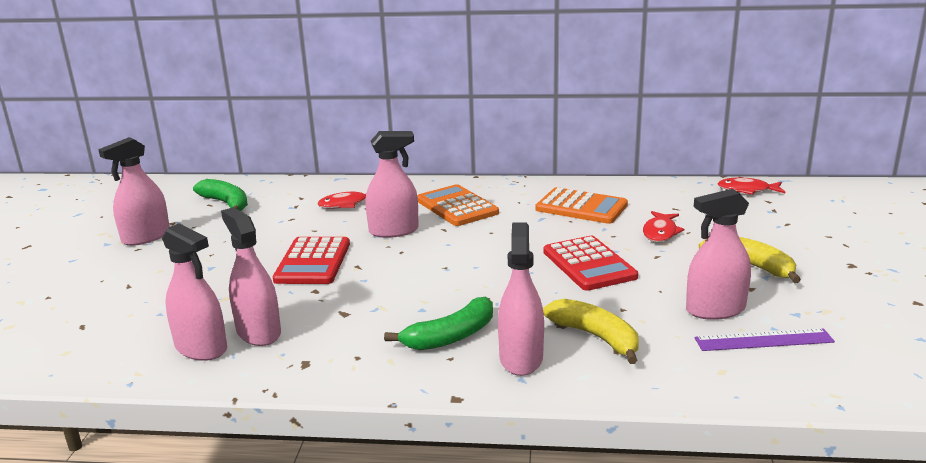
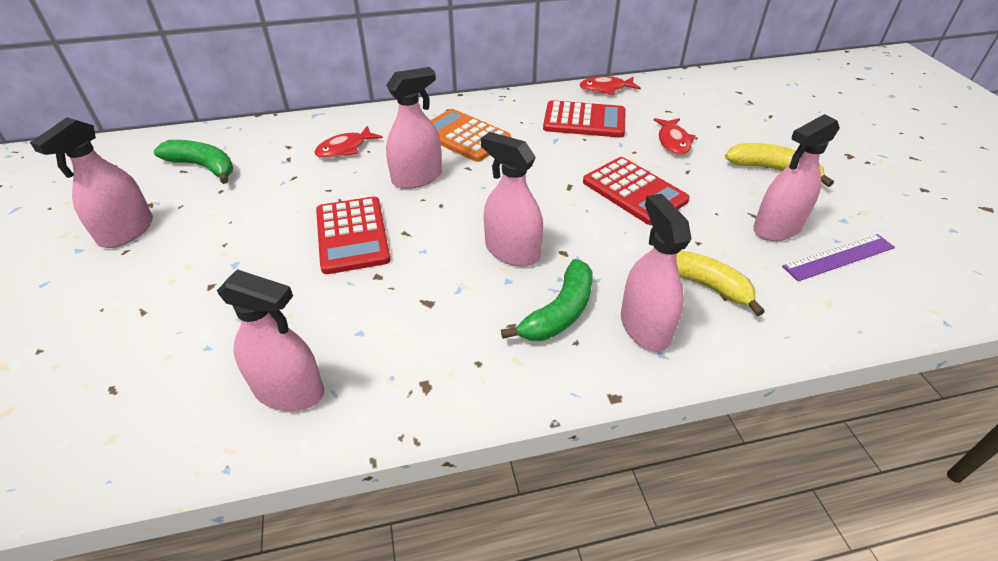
camera: 20 degrees left, 20 degrees up
(258, 332) = (346, 351): pink spray bottle -> pink spray bottle (512, 251)
(581, 207) = (584, 121): orange calculator -> red calculator
(747, 190) = (714, 81): red fish -> red fish (605, 89)

